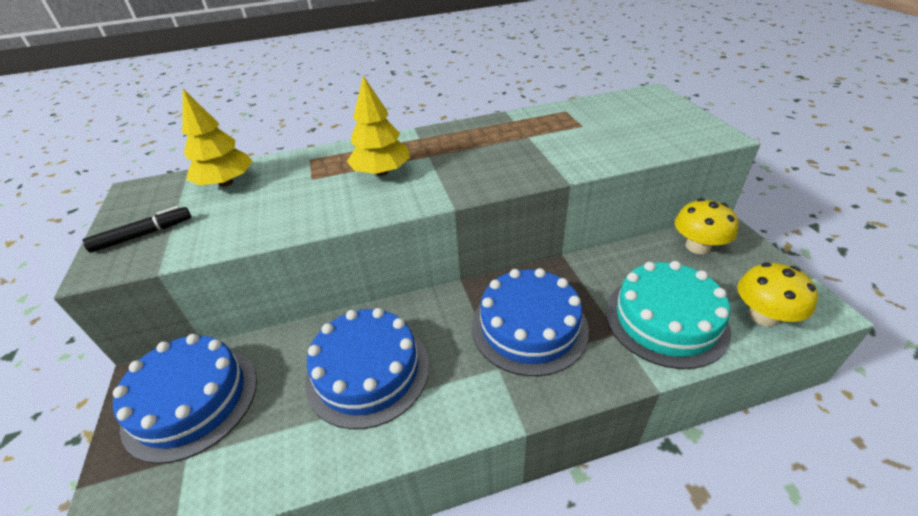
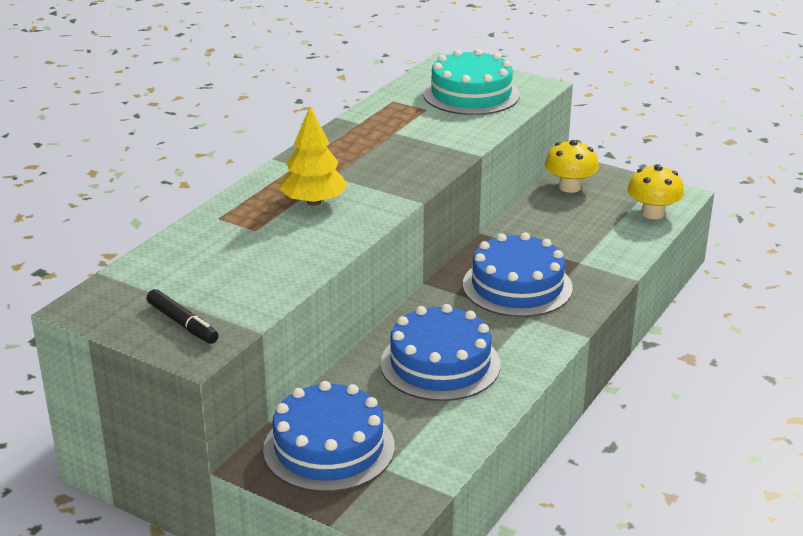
camera: 45 degrees left, 10 degrees down
(143, 235) = (182, 323): black marker -> black marker turned 120 degrees clockwise
(226, 183) = (173, 264): yellow tree -> none
(665, 320) = (599, 241): turquoise cake -> turquoise cake (471, 94)

